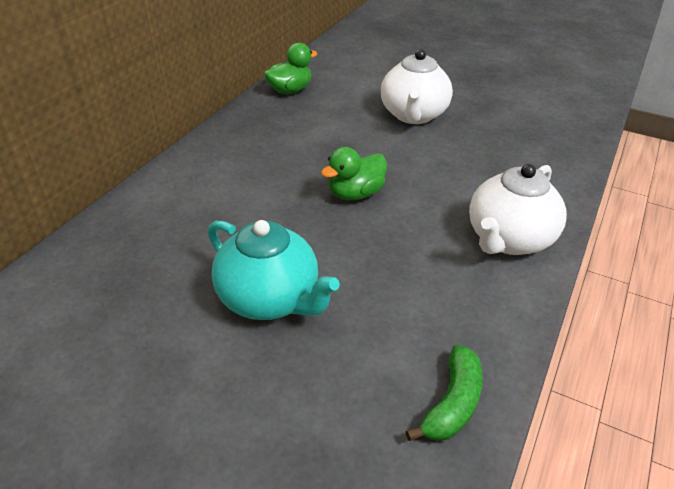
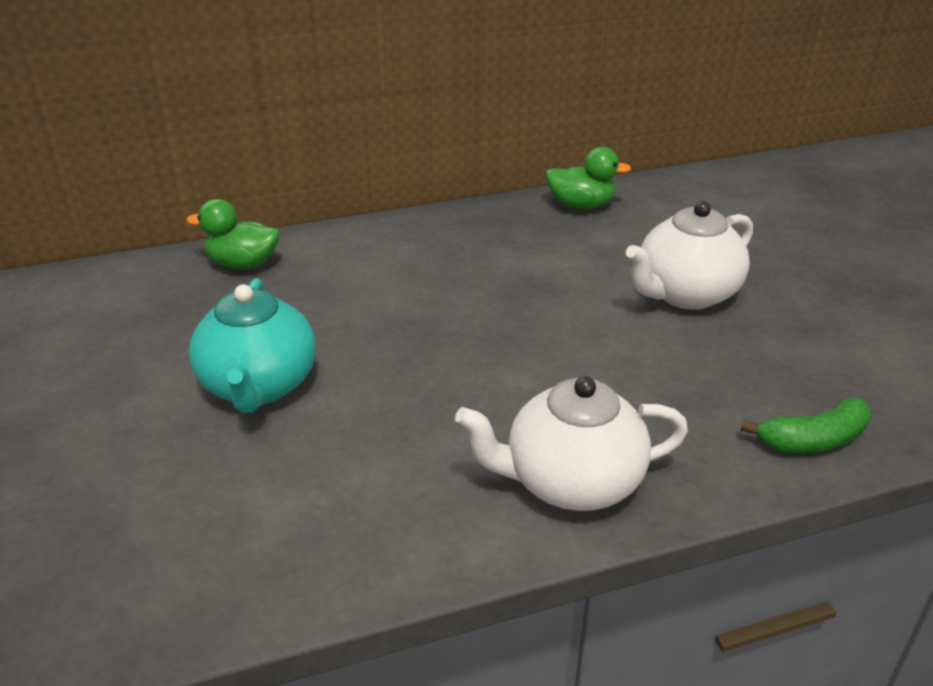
camera: 45 degrees right, 5 degrees down
(355, 194) = (480, 341): green duck -> green duck (243, 264)
(452, 404) = (256, 578): green banana -> green banana (813, 440)

